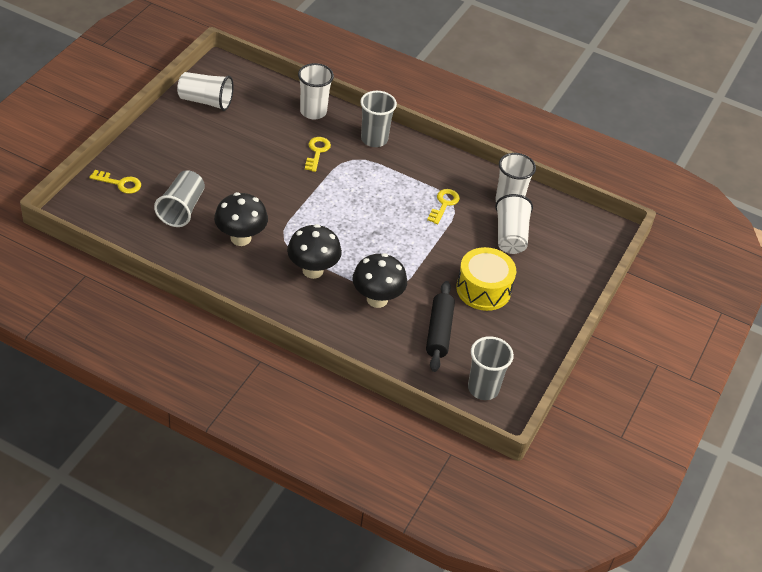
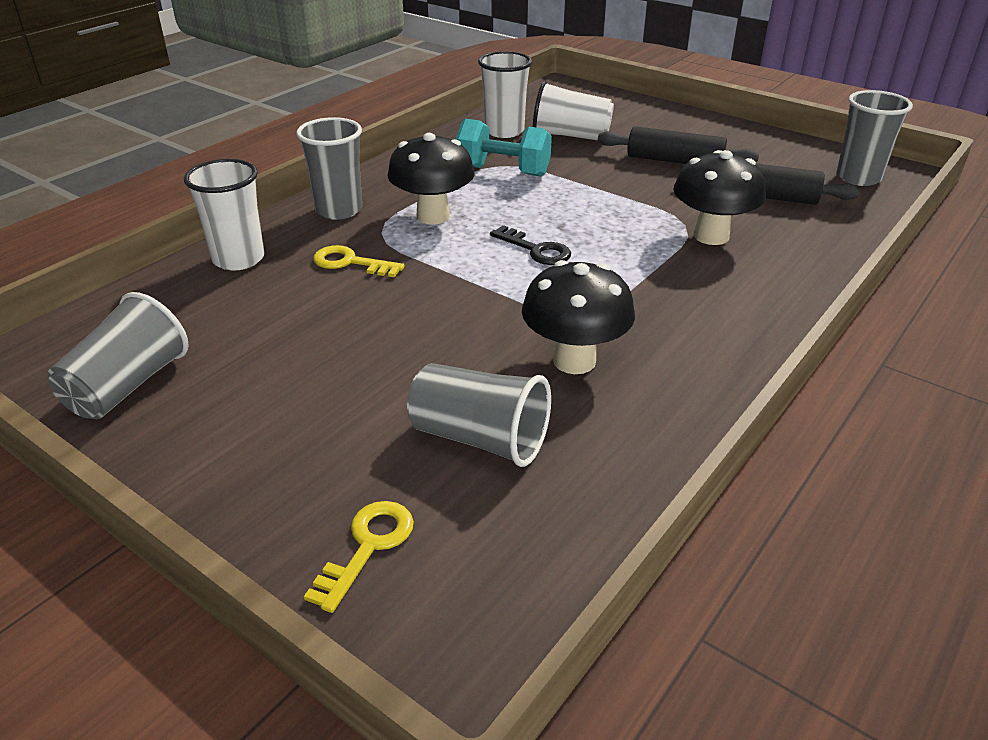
camera: 75 degrees left, 10 degrees down
(205, 101) = (127, 386): white cup -> grey cup
(312, 270) = (654, 287): black mushroom -> black mushroom (433, 216)
(344, 222) = (536, 250): none -> black key
(444, 204) = (503, 171): yellow key -> turquoise dumbbell
(483, 289) = (674, 161): yellow drum -> black rolling pin

